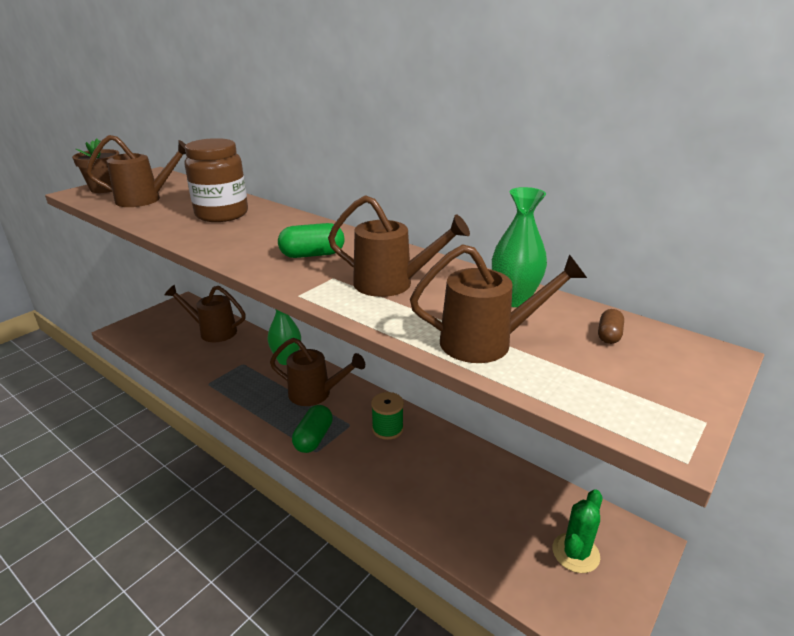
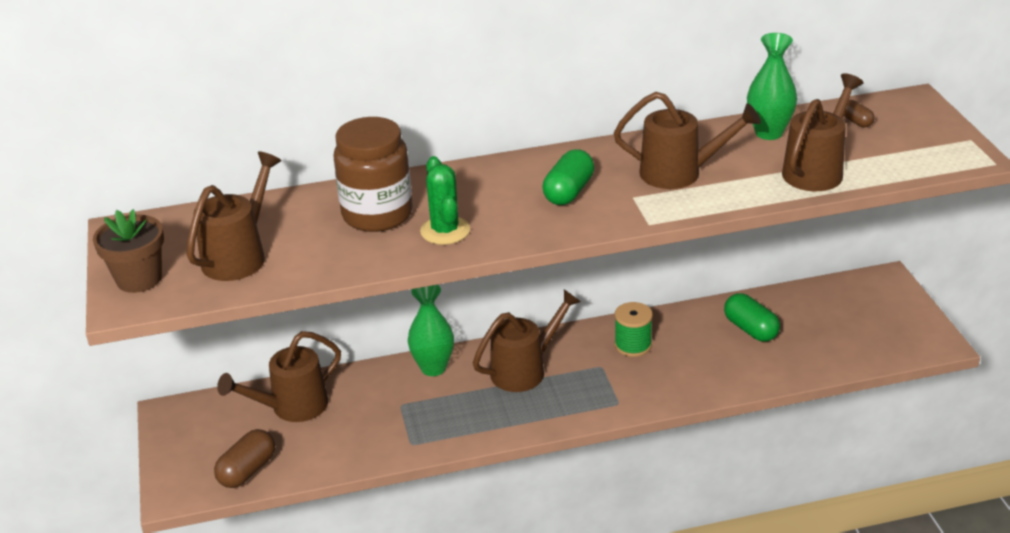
camera: 50 degrees left, 5 degrees up
(150, 342) = (247, 471): none -> brown capsule
(313, 438) = (597, 397): green capsule -> green capsule (750, 329)
(392, 284) = (680, 173): brown watering can -> brown watering can turned 45 degrees clockwise
(575, 553) = (866, 316): green cactus -> green cactus (445, 231)

